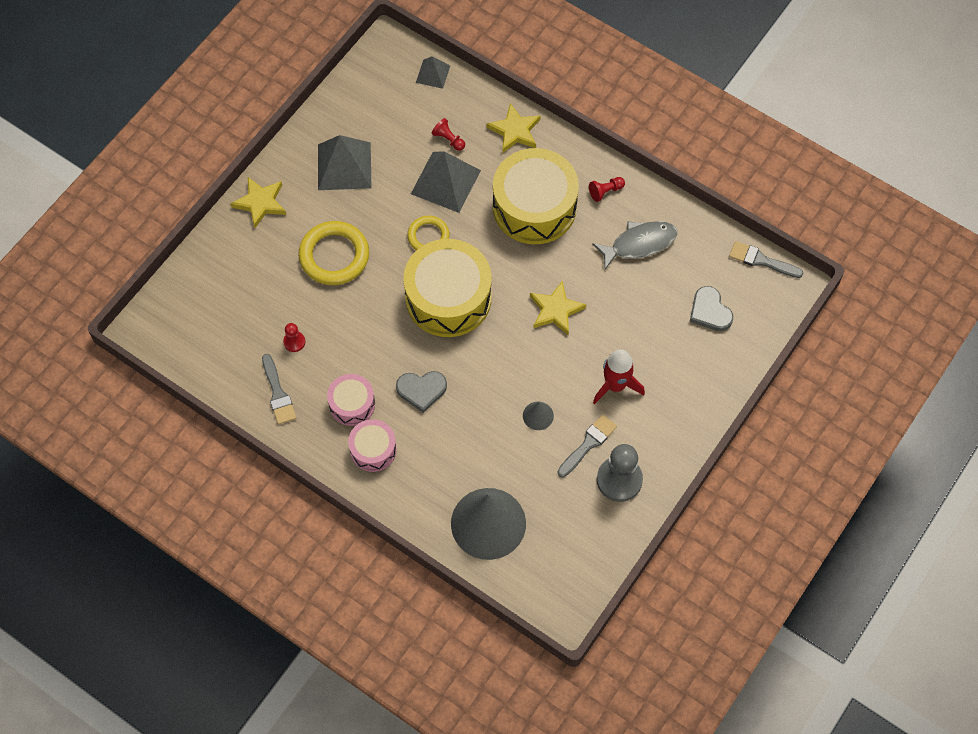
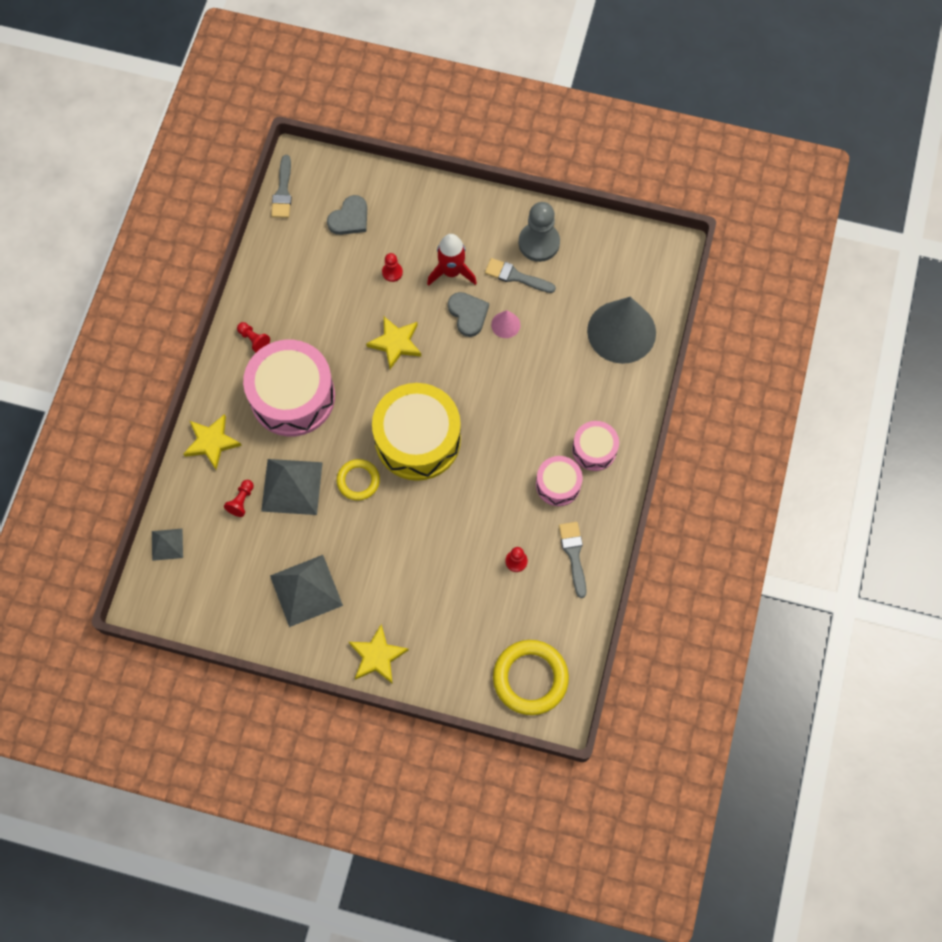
camera: 110 degrees left, 5 degrees up
(278, 393) = (574, 555): grey brush -> grey brush turned 60 degrees counterclockwise
(334, 256) = (411, 560): yellow ring -> yellow ring (530, 678)
(421, 390) = (520, 429): grey heart -> grey heart (468, 314)
(534, 207) = (292, 396): yellow drum -> pink drum
(538, 415) = (505, 324): grey cone -> pink cone
(634, 331) = (392, 272): none -> red pawn
(639, 244) = (301, 294): grey fish -> none

